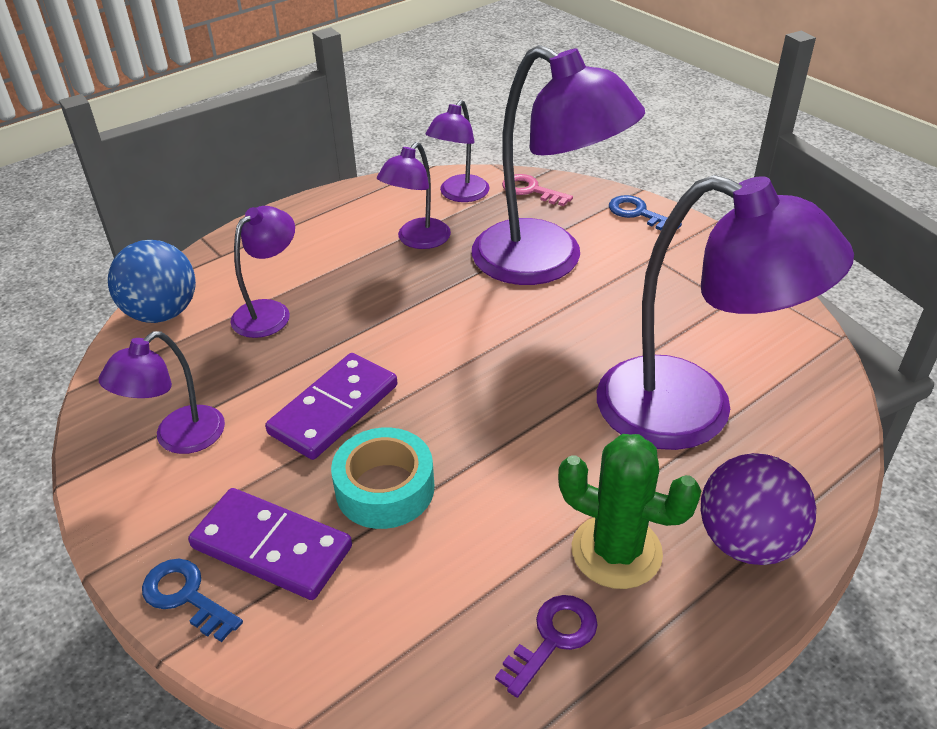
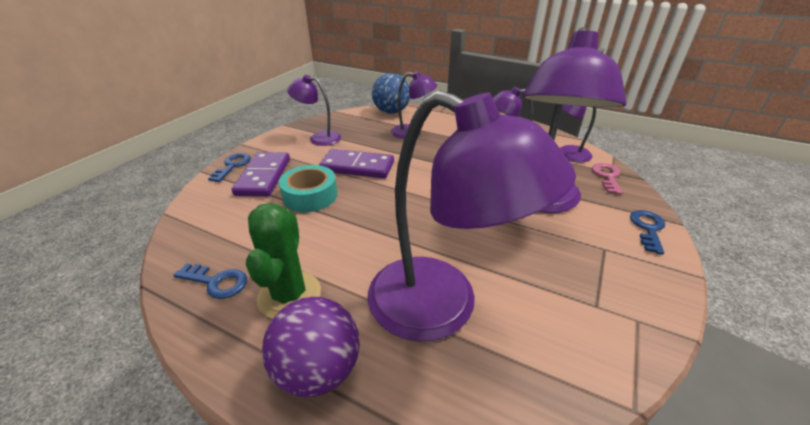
camera: 65 degrees right, 5 degrees down
(553, 639) = (216, 282): purple key -> blue key
(691, 412) = (442, 307): purple lamp -> purple lamp turned 60 degrees counterclockwise

